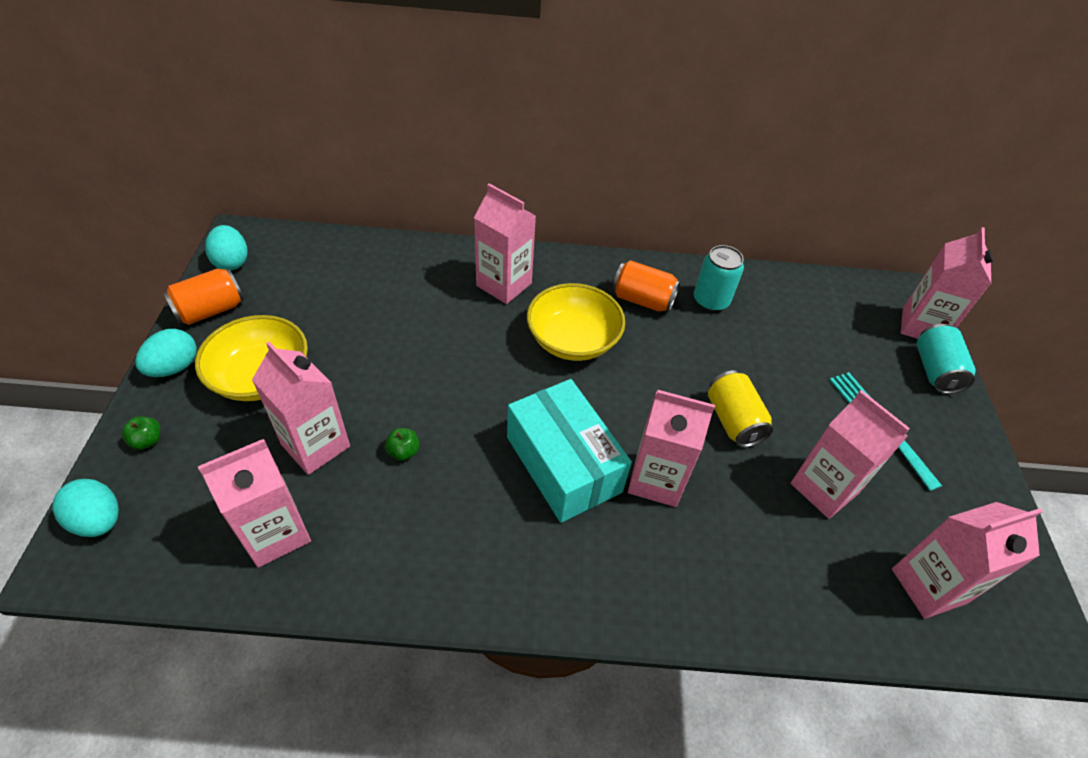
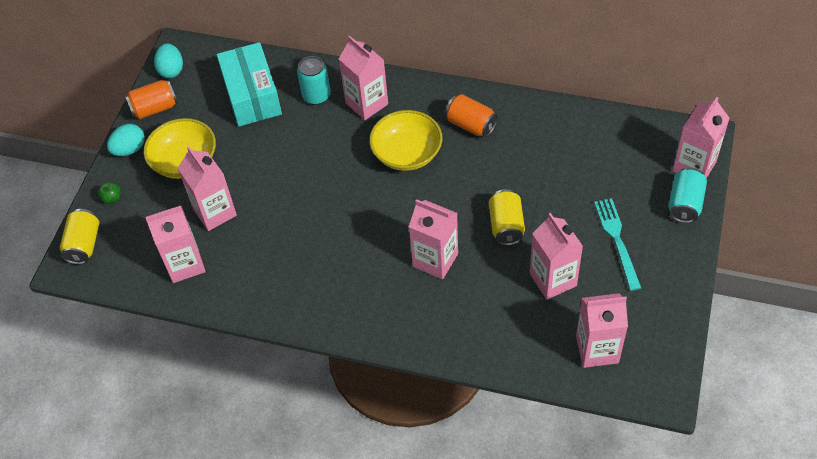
camera: 20 degrees right, 5 degrees up
(99, 520) = (84, 244): turquoise egg -> yellow can
(403, 452) = (270, 223): green apple -> none
(563, 464) = (375, 242): turquoise box -> turquoise box (252, 96)
(710, 301) = (526, 130): turquoise can -> turquoise can (316, 96)

